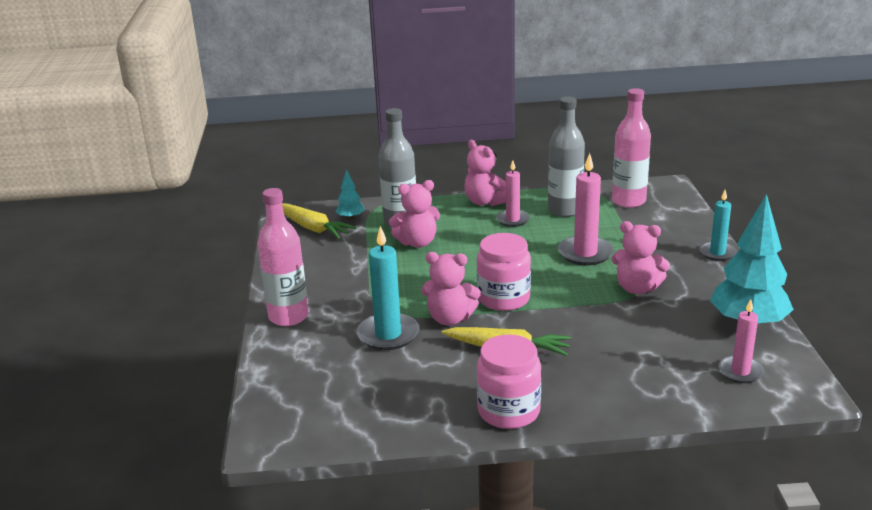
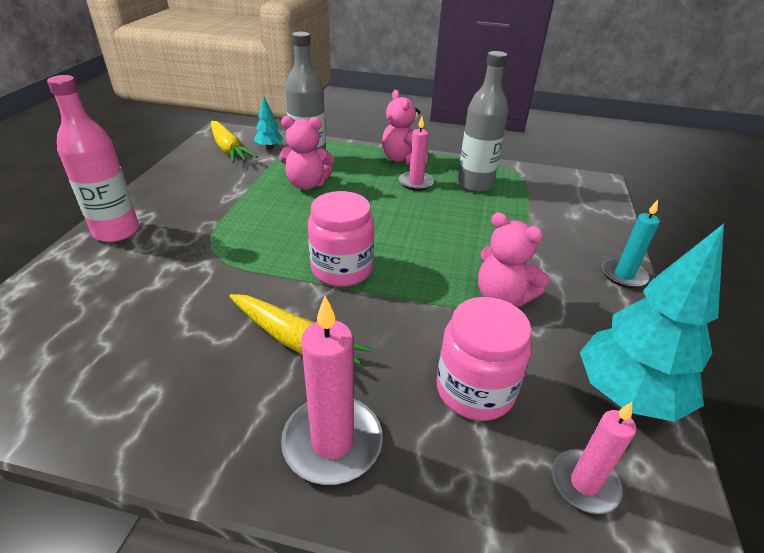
camera: 15 degrees right, 10 degrees up
(388, 334) = (187, 280): turquoise candle -> none
(450, 318) = (266, 278): pink teddy bear -> none
(509, 411) = (220, 444): pink jar -> pink jar (475, 390)
(585, 253) = (467, 237): pink candle -> pink candle (332, 442)
(628, 201) = (548, 190): pink bottle -> none

